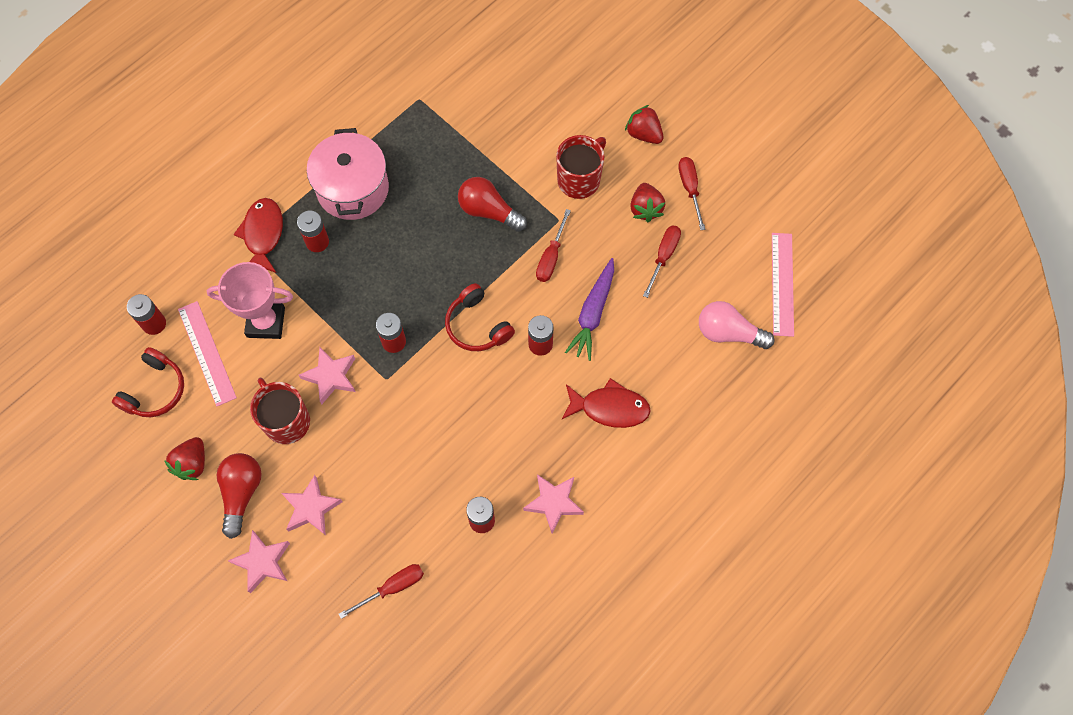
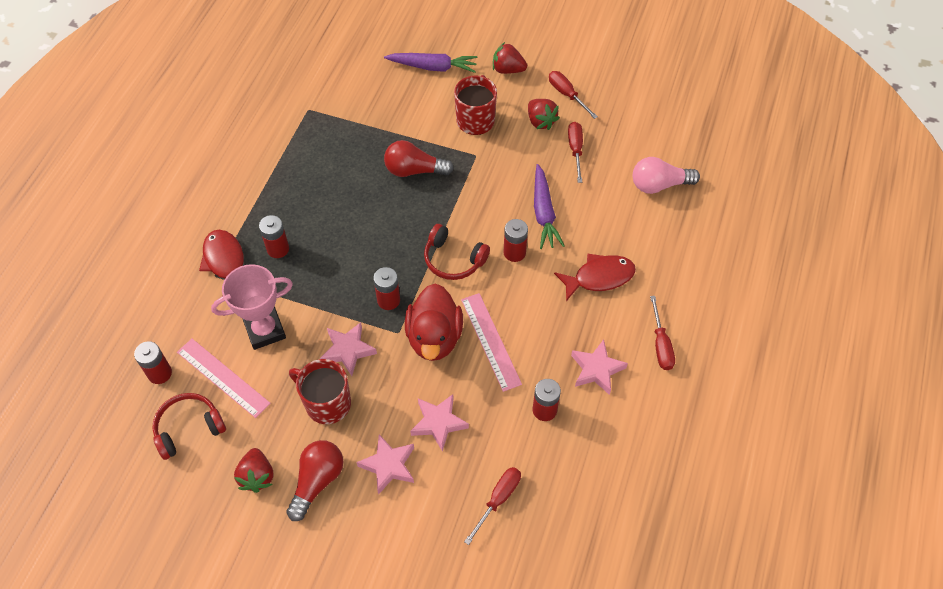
camera: 25 degrees left, 10 degrees down
(155, 390) = (189, 428): red headphones -> red headphones turned 120 degrees counterclockwise
(241, 493) = (317, 481): red light bulb -> red light bulb turned 45 degrees clockwise
(262, 562) = (368, 531): pink star -> pink star (438, 423)
(353, 189) = (287, 196): pink pot -> none
(417, 399) = (434, 337): none -> red duck
(551, 257) = (485, 184): red screwdriver -> red screwdriver (661, 344)
(568, 100) = (433, 67): none -> purple carrot
(782, 284) = (678, 134): pink ruler -> pink ruler (491, 341)

